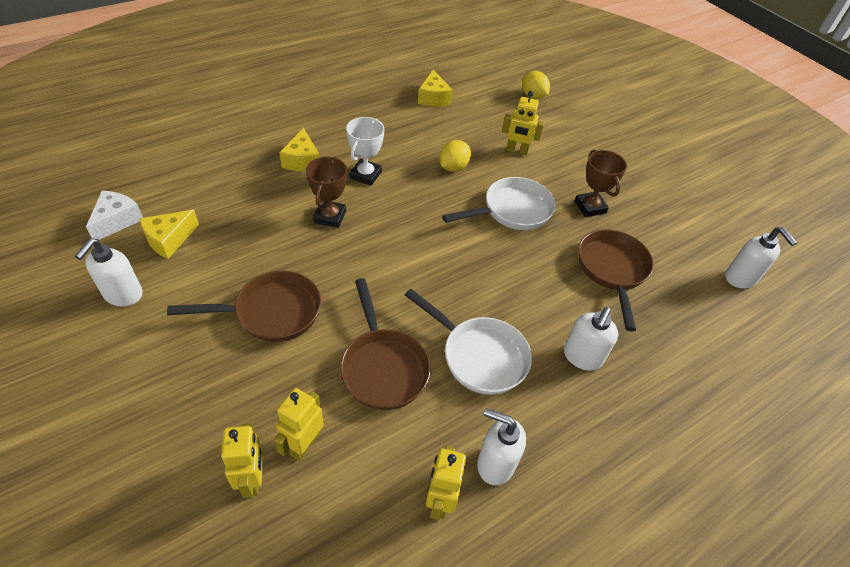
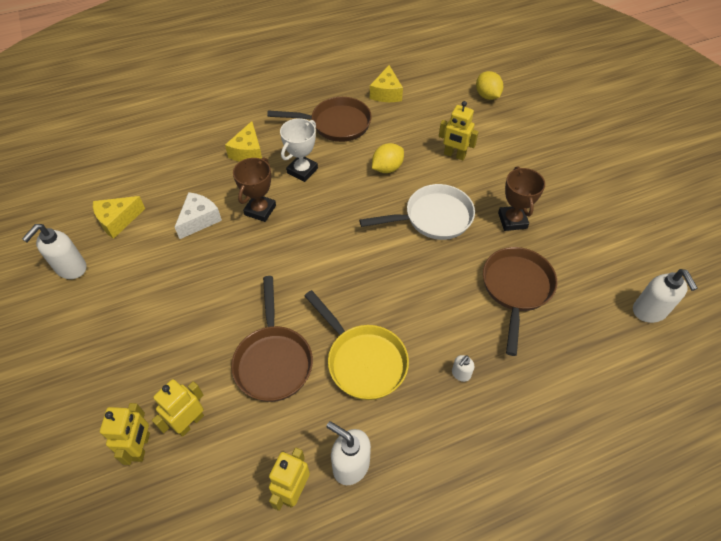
camera: 15 degrees right, 5 degrees up
(117, 221) = (79, 199): white cheese -> white cheese (199, 220)
(271, 312) = (189, 297): brown pan -> brown pan (336, 124)
(479, 356) = (363, 360): white pan -> yellow pan
(582, 357) = (460, 374): white soap dispenser -> white soap dispenser, size x0.52

